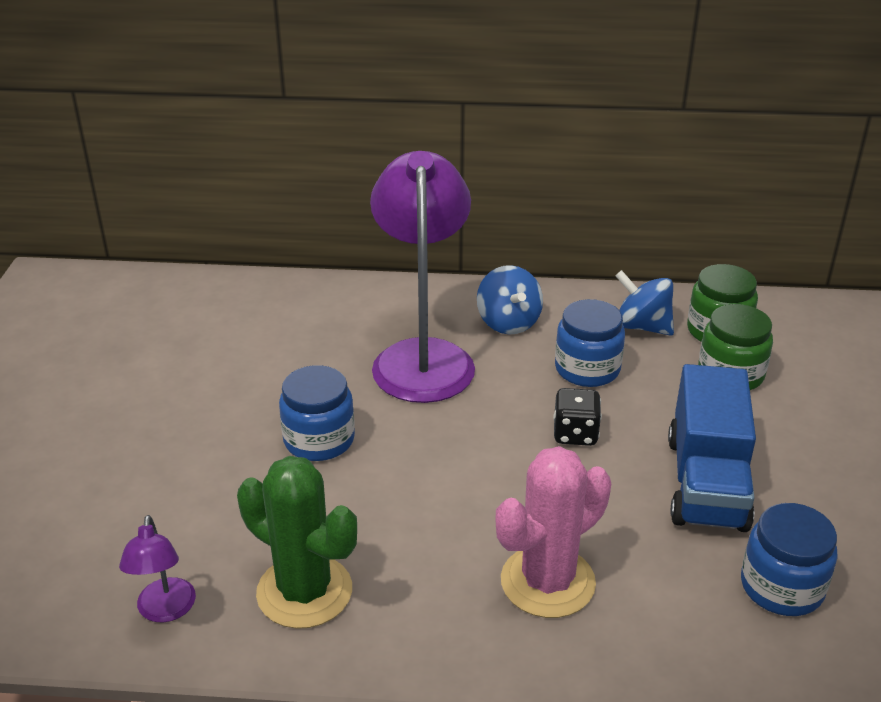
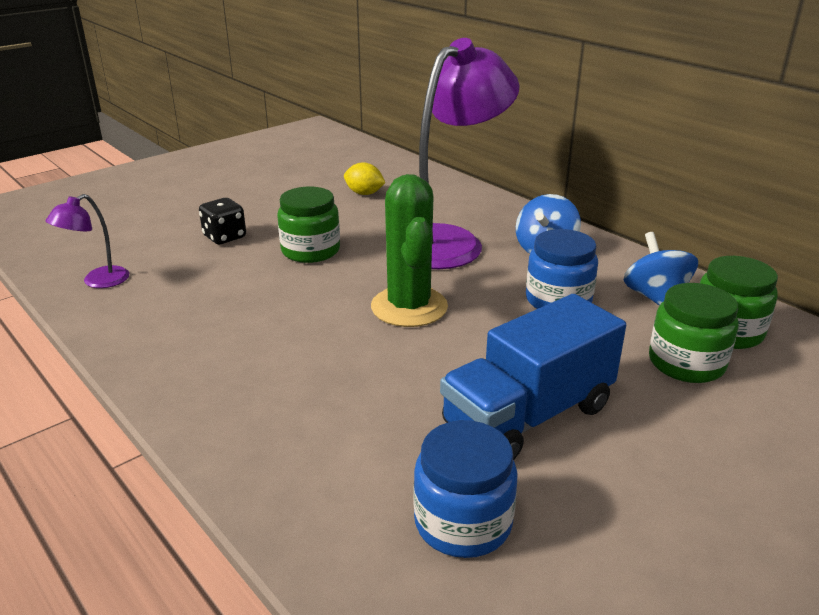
camera: 45 degrees right, 5 degrees down
(257, 343) = (364, 193): none -> yellow lemon
(304, 591) = (167, 313): green cactus -> green cactus (409, 307)
(319, 440) = (310, 251): blue jar -> green jar
(547, 582) = (298, 397): pink cactus -> none
(575, 434) = (477, 330): black dice -> black dice (225, 237)

